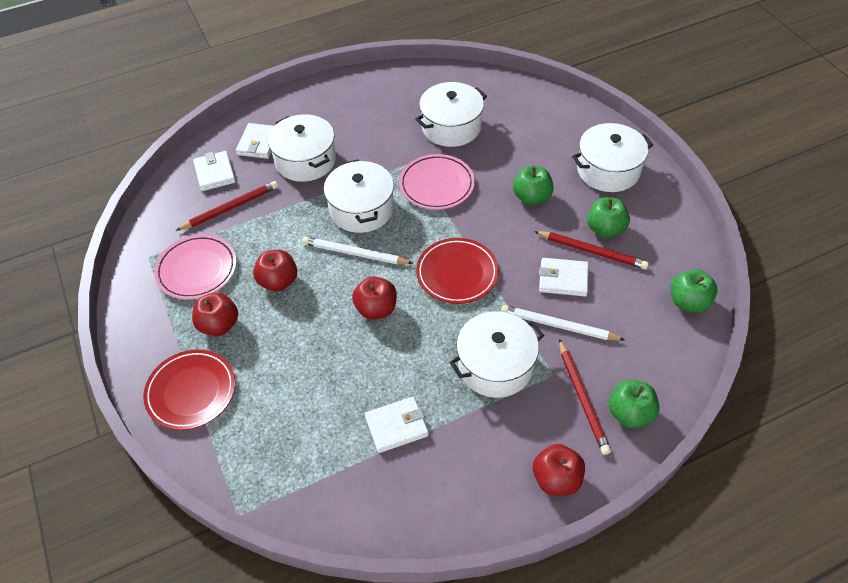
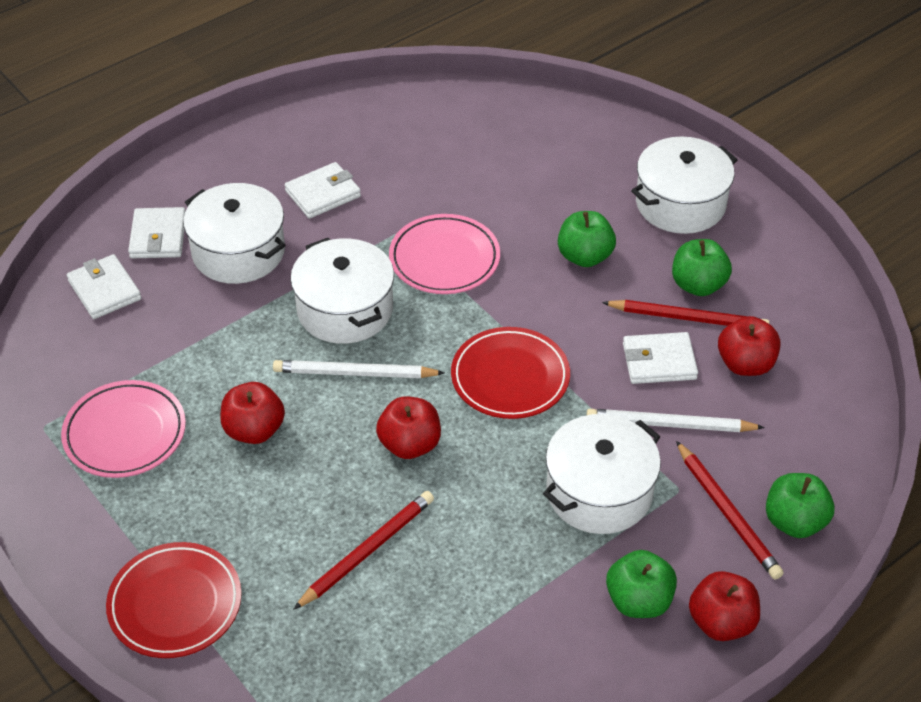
camera: 15 degrees left, 5 degrees down
(219, 325) = (185, 505): red apple -> red apple (745, 364)
(230, 208) = (146, 337): red pencil -> red pencil (367, 551)
(397, 426) = (487, 595): white wallet -> white wallet (323, 194)
(451, 127) = (441, 173): white pot -> none
(688, 302) = (834, 365): green apple -> green apple (639, 601)

